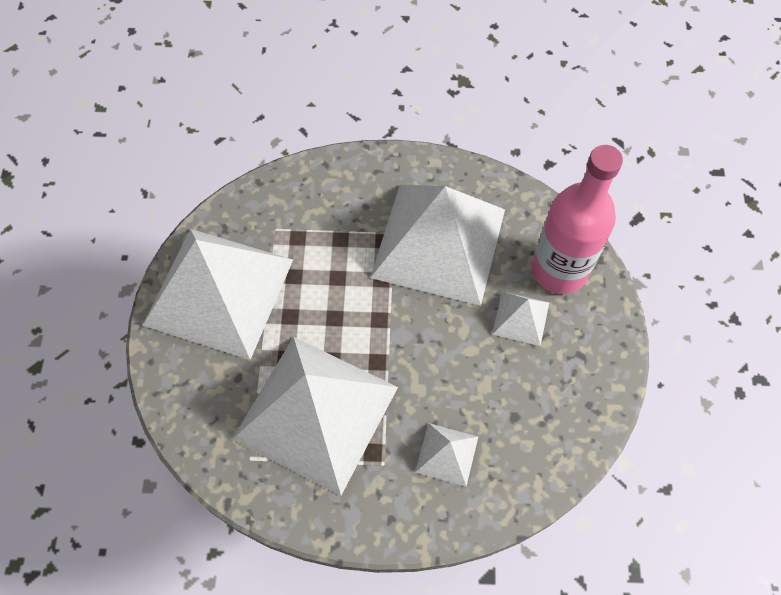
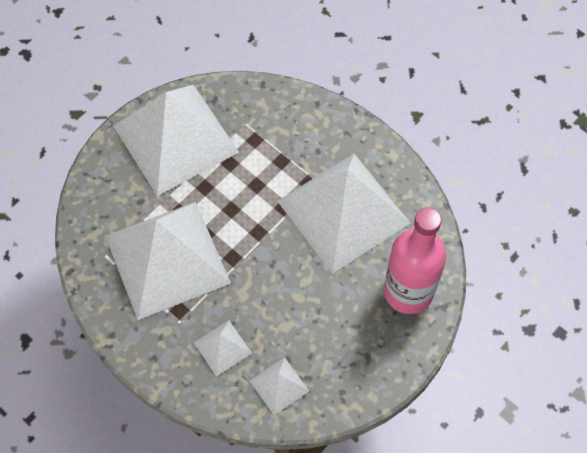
camera: 40 degrees right, 0 degrees up
(521, 318) = (351, 302): white pyramid -> white pyramid (279, 385)

